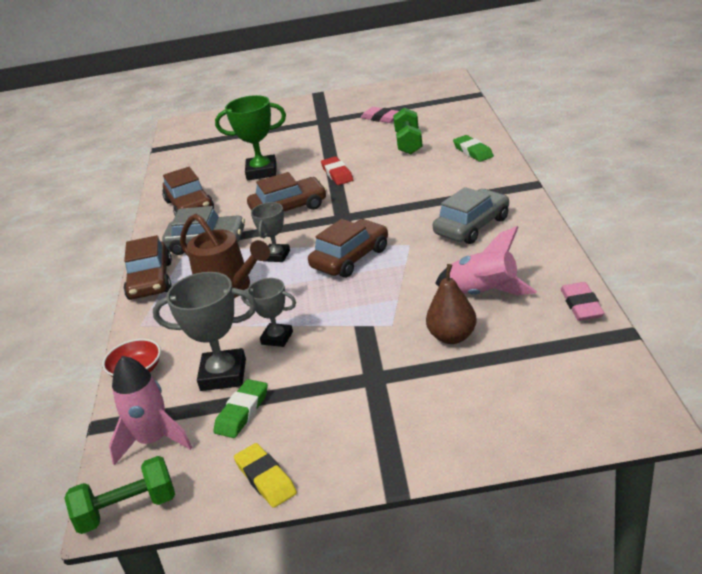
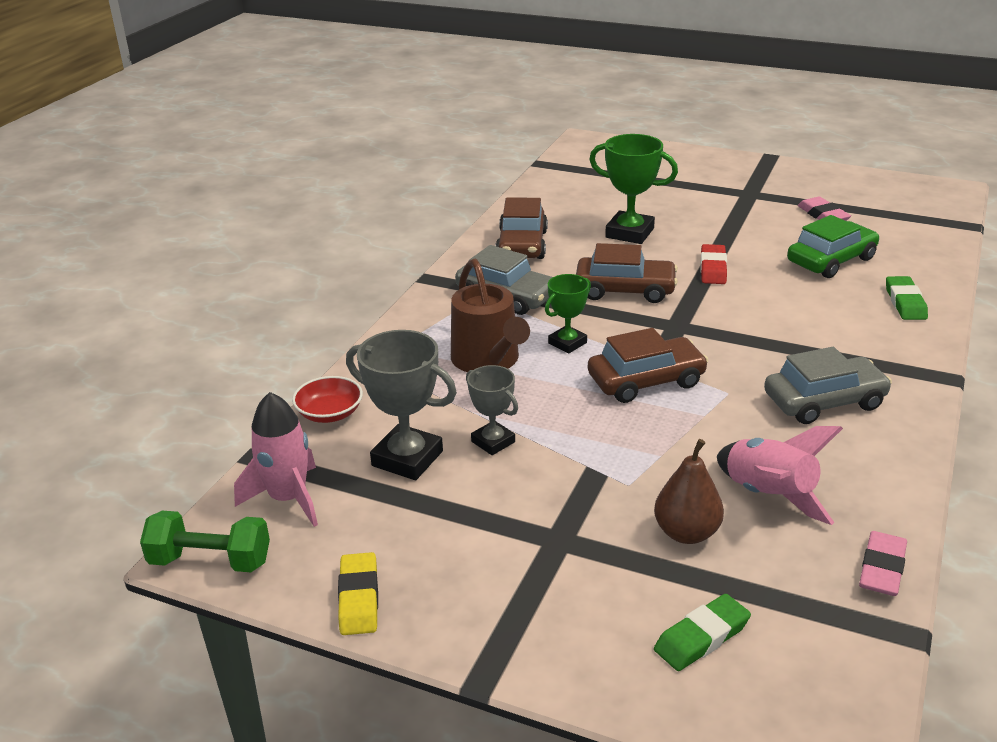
camera: 25 degrees right, 0 degrees up
(150, 281) = (418, 317): brown car -> none
(242, 412) = (393, 510): green eraser -> green eraser (702, 637)
(276, 256) = (567, 343): grey trophy -> green trophy
(408, 143) = (831, 260): green dumbbell -> green car

